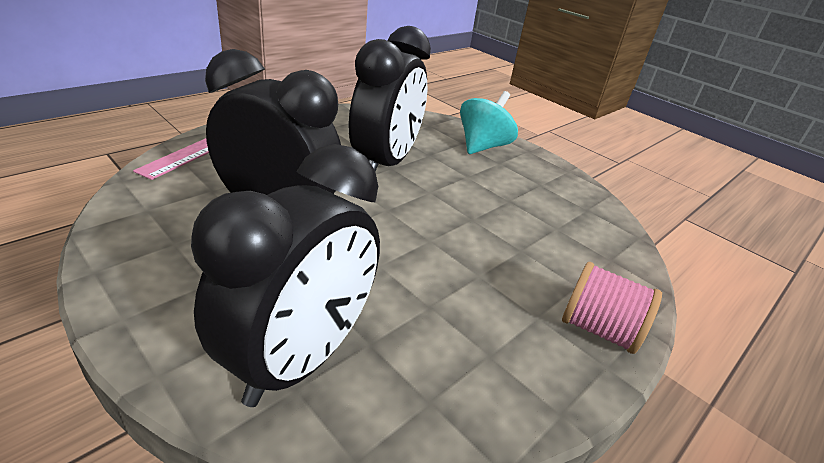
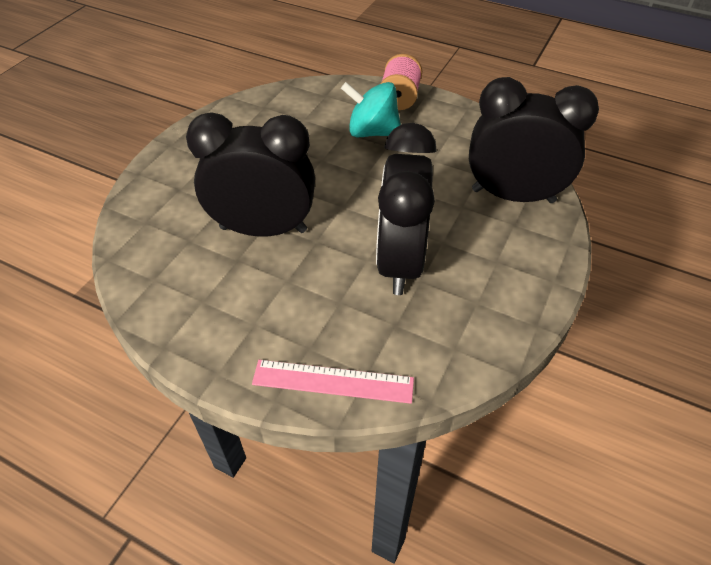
camera: 105 degrees left, 15 degrees up
(482, 146) = (180, 174): turquoise spinning top -> turquoise spinning top (372, 132)

